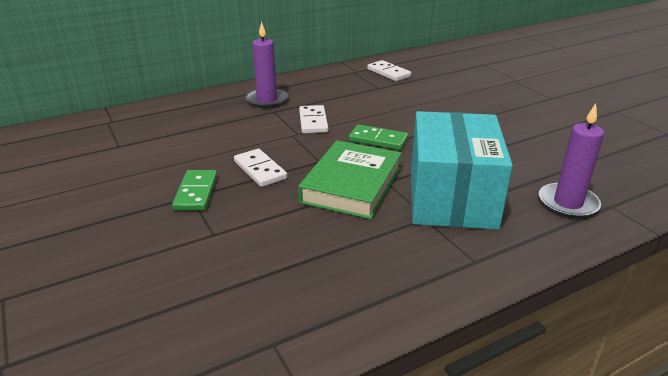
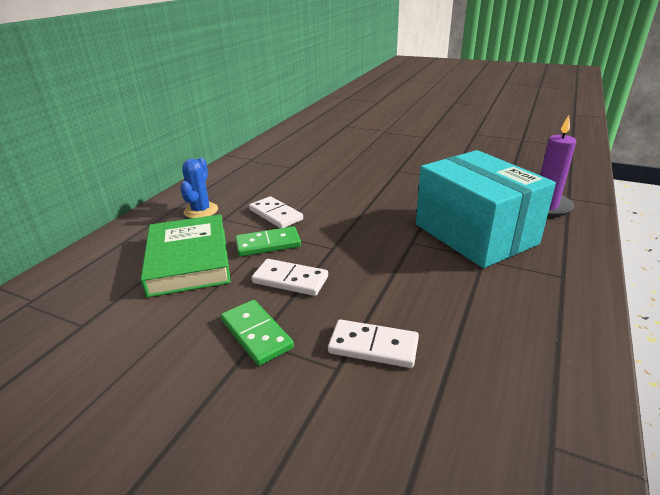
camera: 35 degrees left, 0 degrees up
(267, 100) = (201, 211): purple candle -> blue cactus
(352, 185) = (390, 257): green book -> green book (189, 260)
(378, 140) = (354, 210): green domino -> green domino (268, 244)
(388, 73) = (282, 152): white domino -> white domino (373, 346)

